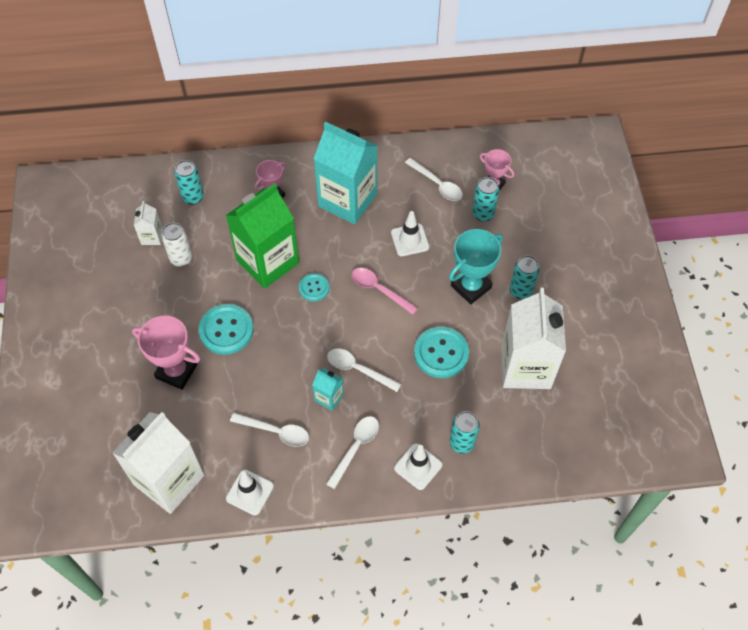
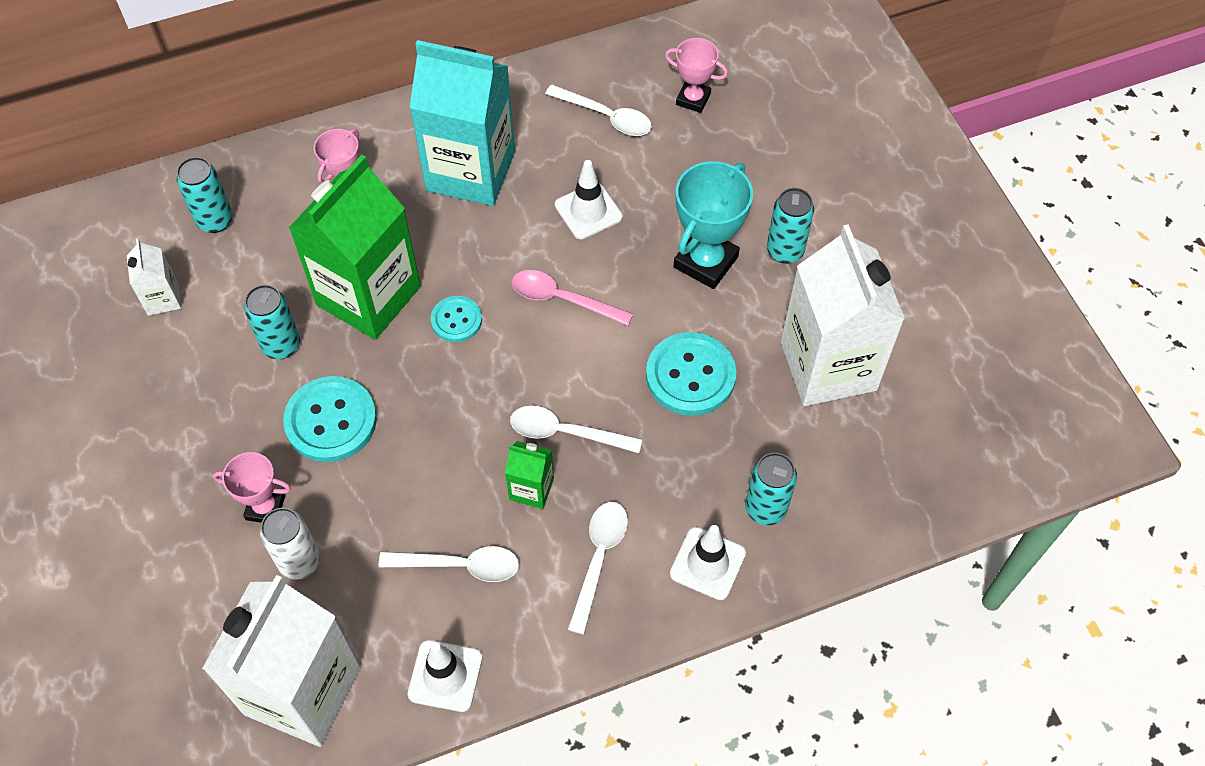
camera: 15 degrees left, 0 degrees up
(176, 371) = (265, 508): pink trophy -> pink trophy, size x0.61
(181, 259) = (222, 323): white can -> white can (299, 562)
(329, 397) = (531, 489): turquoise carton -> green carton
(483, 214) = (690, 146): turquoise can -> turquoise can (281, 345)

